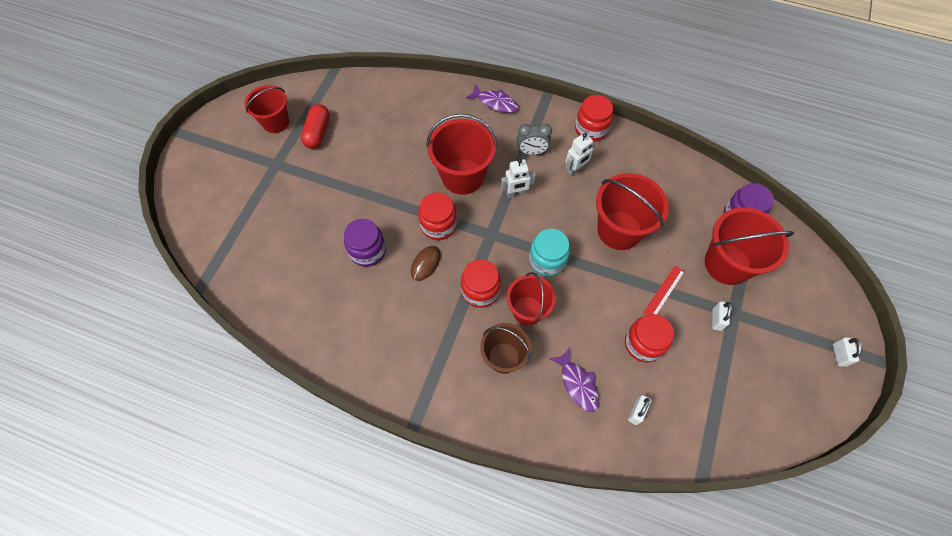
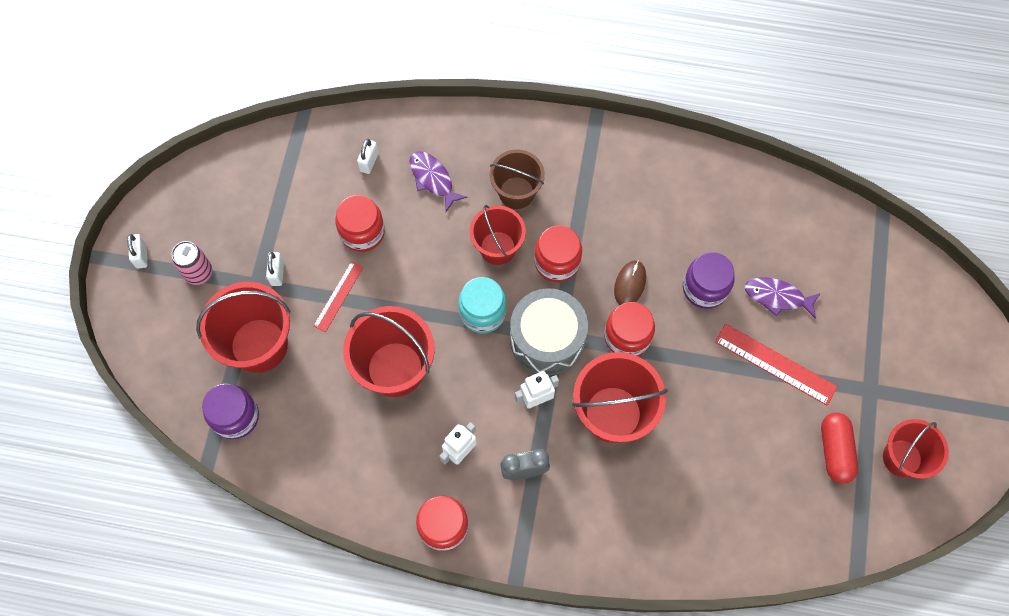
camera: 170 degrees right, 5 degrees up
(335, 190) = (775, 364): none -> red ruler
(495, 102) = (592, 551): purple fish -> purple fish (777, 297)
(500, 233) = (547, 339): none -> grey drum
(785, 331) = (198, 273): none -> pink can

